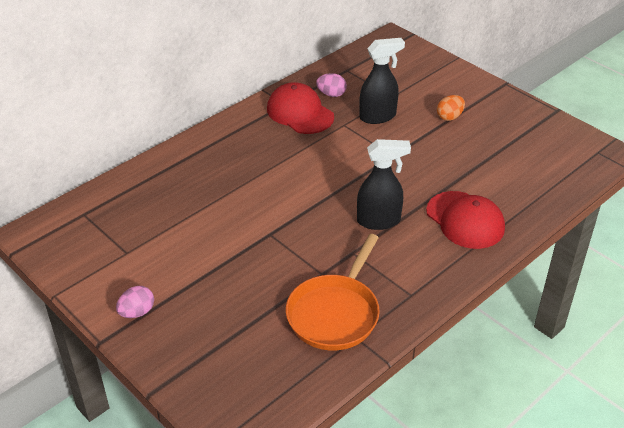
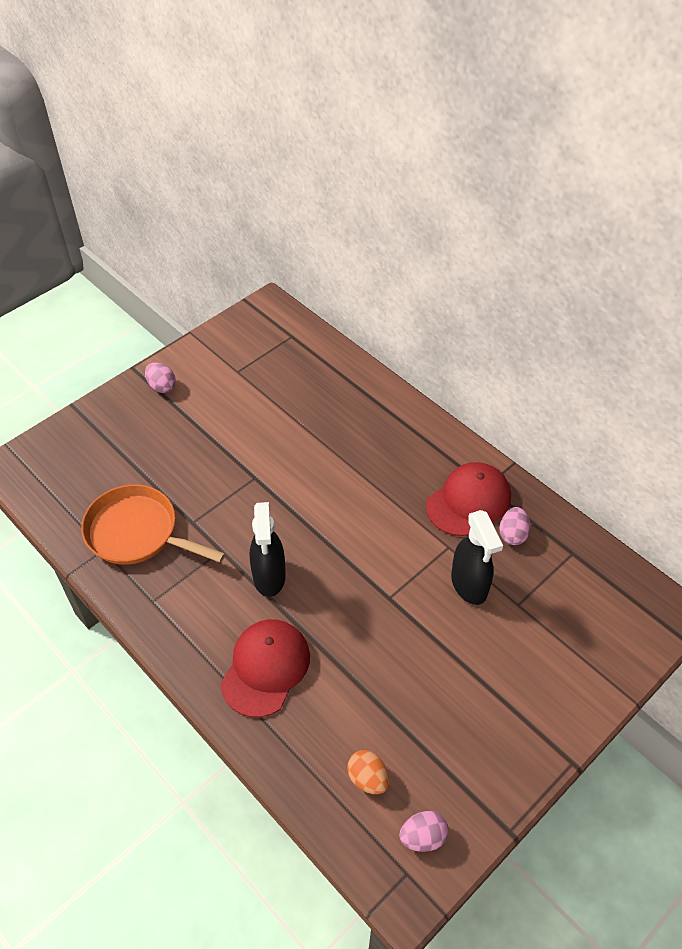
camera: 90 degrees right, 10 degrees up
(449, 117) = (476, 672): orange egg -> orange egg (368, 778)
(465, 220) = (265, 668): red cap -> red cap turned 150 degrees clockwise
(572, 145) = (423, 837): none -> pink egg

